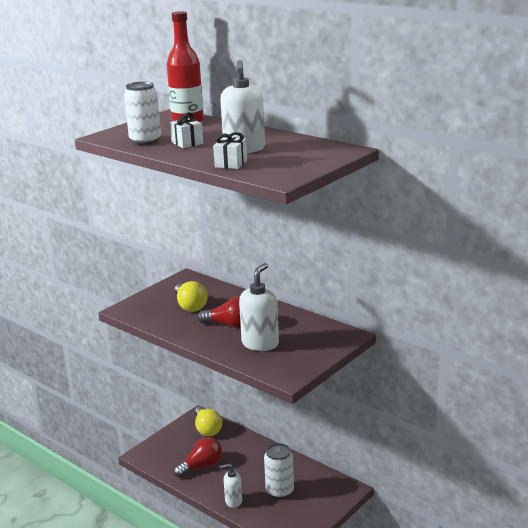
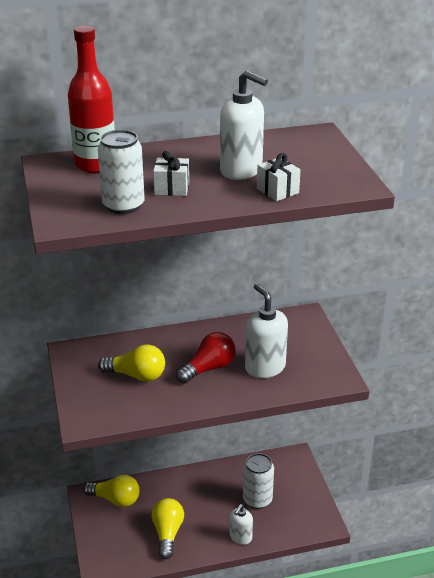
camera: 55 degrees left, 10 degrees up
(201, 466) = (167, 533): red light bulb -> yellow light bulb

